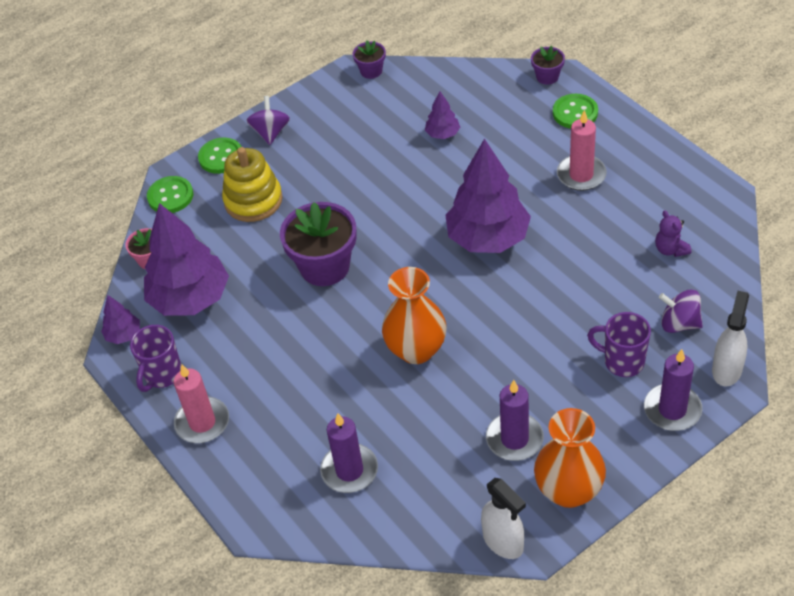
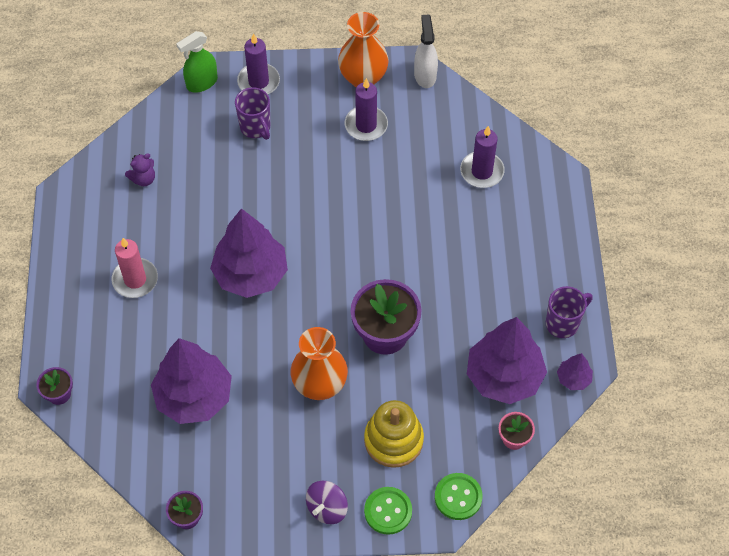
camera: 150 degrees left, 10 degrees up
(202, 422) = (556, 267): pink candle -> none
(416, 350) = (375, 223): orange vase -> orange vase (320, 385)
(443, 134) = (194, 396): purple tree -> purple tree, size x2.22
(575, 113) = (78, 340): green button -> none
(670, 249) = (143, 179): purple teddy bear -> purple teddy bear turned 45 degrees clockwise
(679, 323) = (196, 127): purple spinning top -> none
(727, 369) = (201, 83): white spray bottle -> green spray bottle

